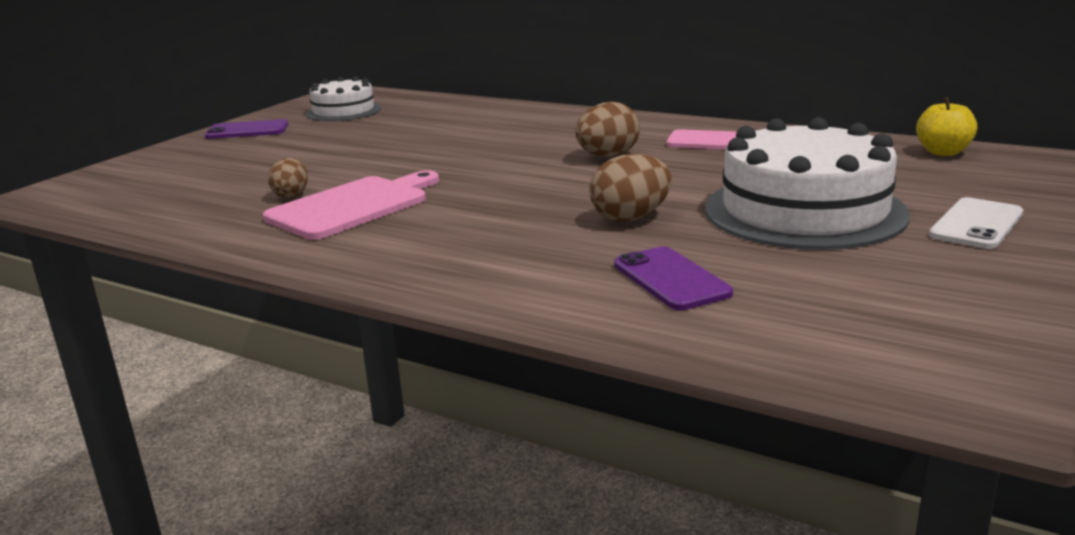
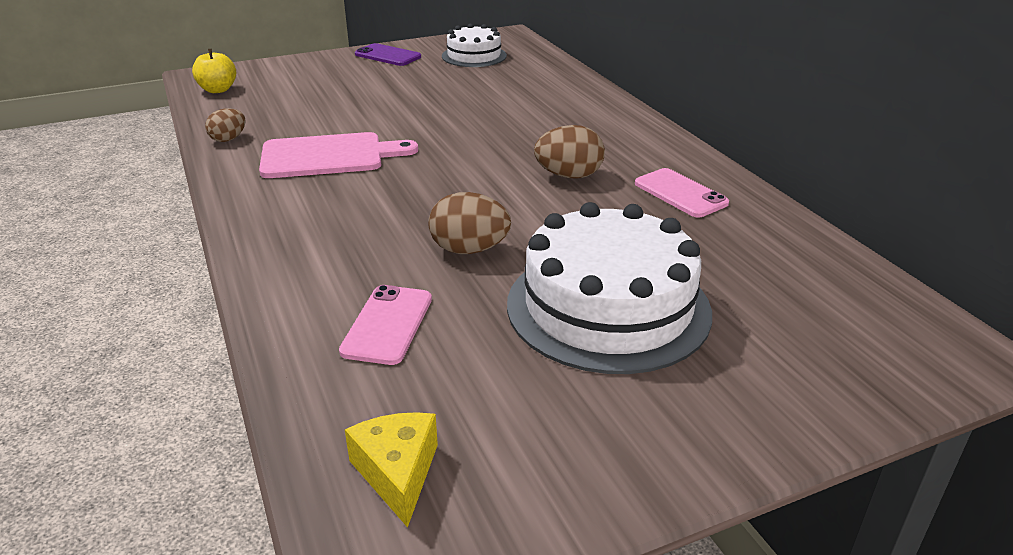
camera: 35 degrees right, 10 degrees up
(291, 195) = (314, 130): brown egg -> brown egg (228, 139)
(671, 279) = (387, 325): purple phone -> pink phone
(877, 346) = (397, 473): none -> yellow cheese
(943, 152) = (876, 299): yellow apple -> yellow apple (218, 90)
(976, 224) = (728, 400): white phone -> none

